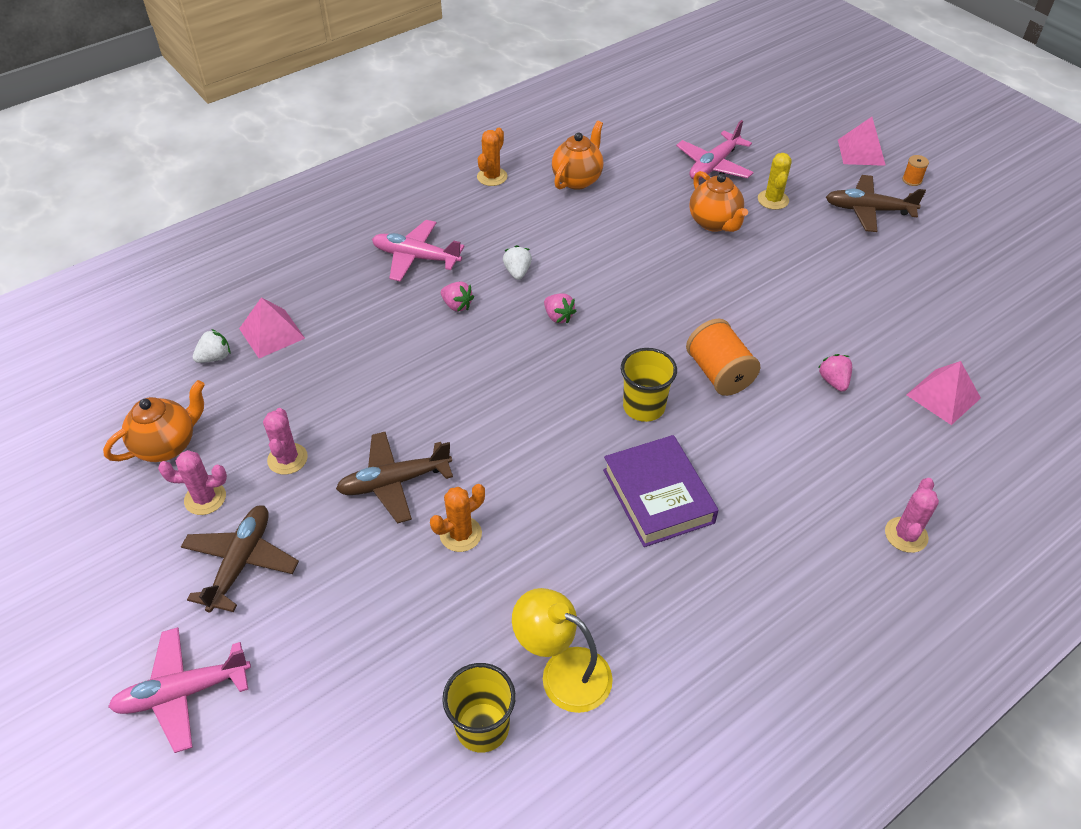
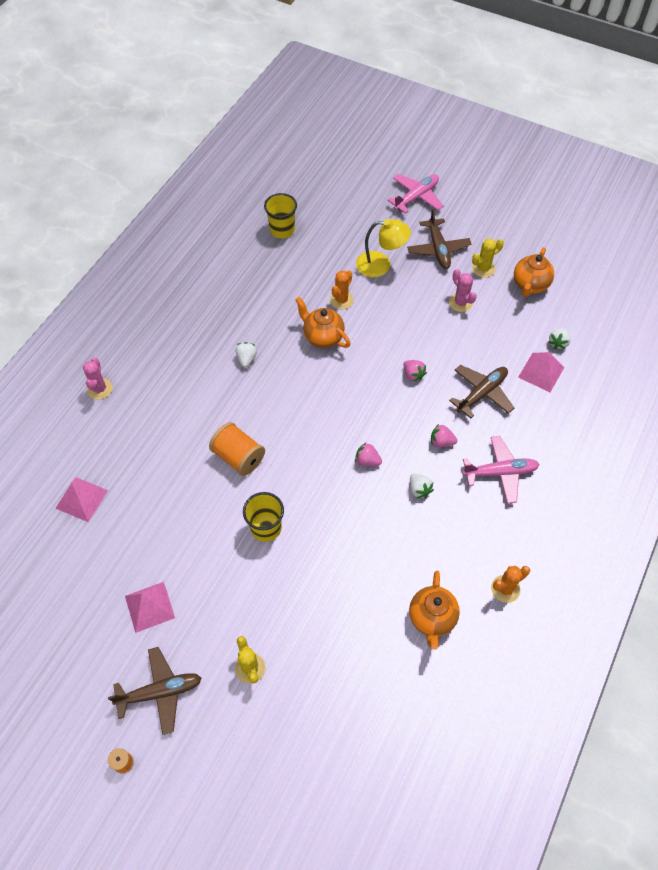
camera: 155 degrees right, 10 degrees up
(205, 498) = (483, 269): pink cactus -> yellow cactus
(394, 482) = (394, 312): brown plane -> brown plane (482, 393)
(492, 177) = (505, 589): orange cactus -> orange cactus turned 60 degrees clockwise
(563, 672) = (257, 261): yellow lamp -> yellow lamp (380, 265)
(644, 407) = (278, 412): yellow cup -> yellow cup (266, 528)
(658, 496) = (246, 359): purple book -> white strawberry
(713, 165) = (320, 697): pink plane -> none
(714, 223) = (291, 612): orange teapot -> orange teapot (322, 337)
(833, 381) = (159, 482): pink strawberry -> pink strawberry (413, 375)
(861, 152) = (180, 791): pink pyramid -> pink pyramid (149, 606)

